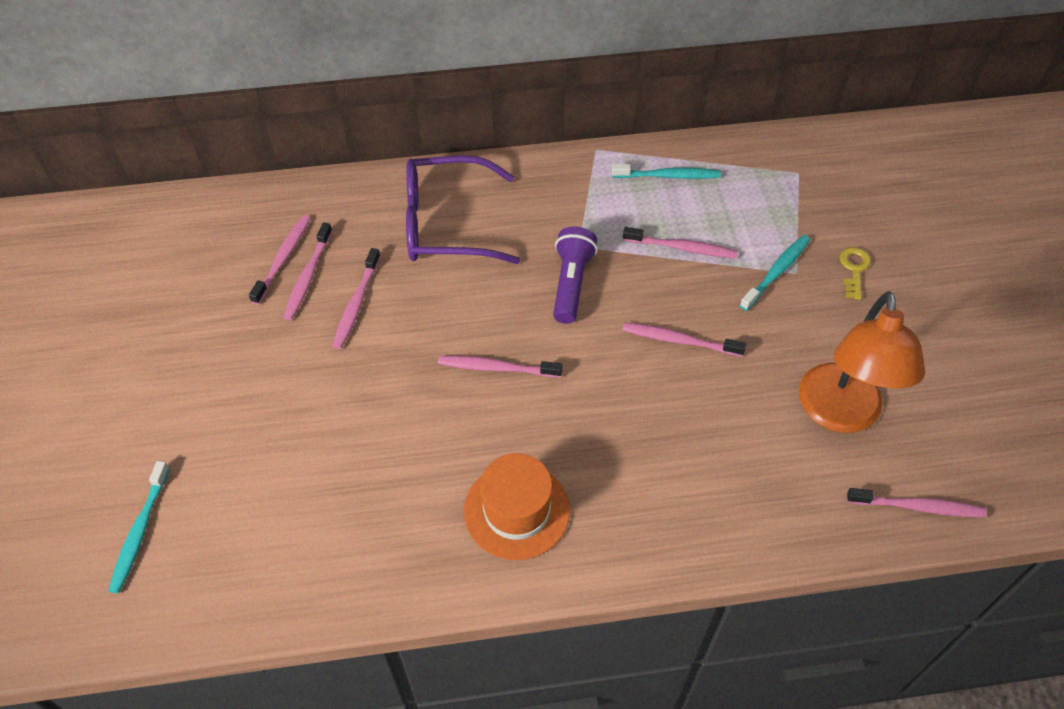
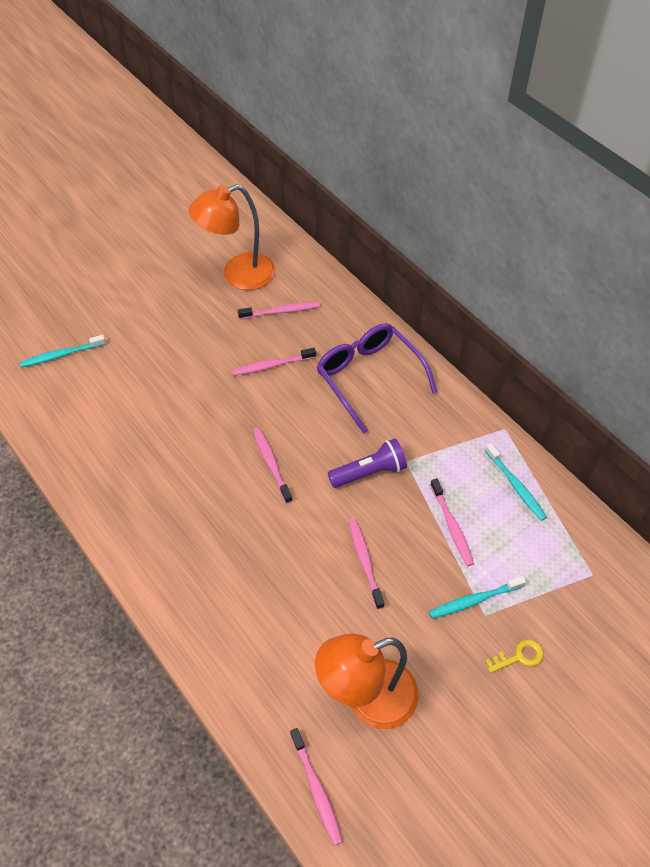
camera: 60 degrees right, 0 degrees up
(186, 275) = (238, 275): none -> orange lamp
(308, 276) = (276, 331): pink toothbrush -> none
(516, 510) = (171, 528): orange hat -> none
(776, 272) = (474, 600): turquoise toothbrush -> turquoise toothbrush turned 150 degrees clockwise

